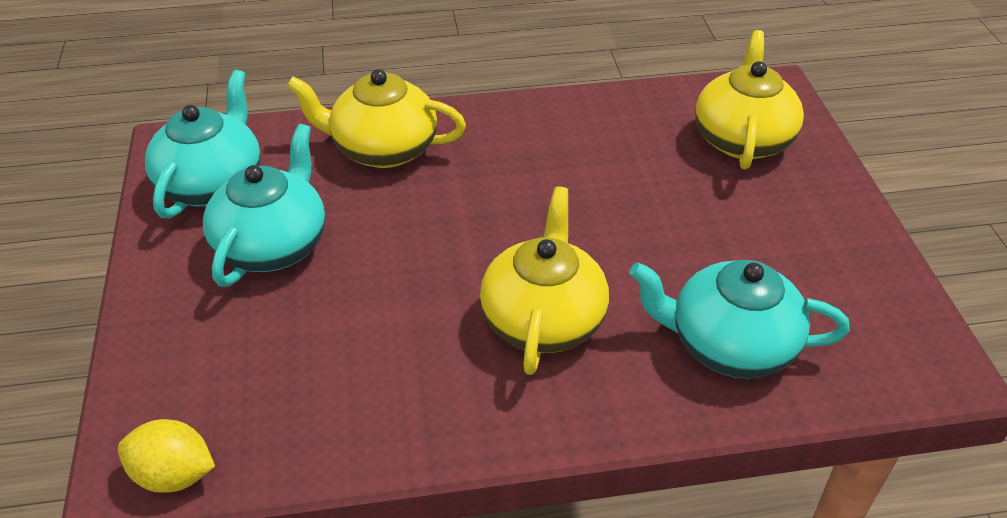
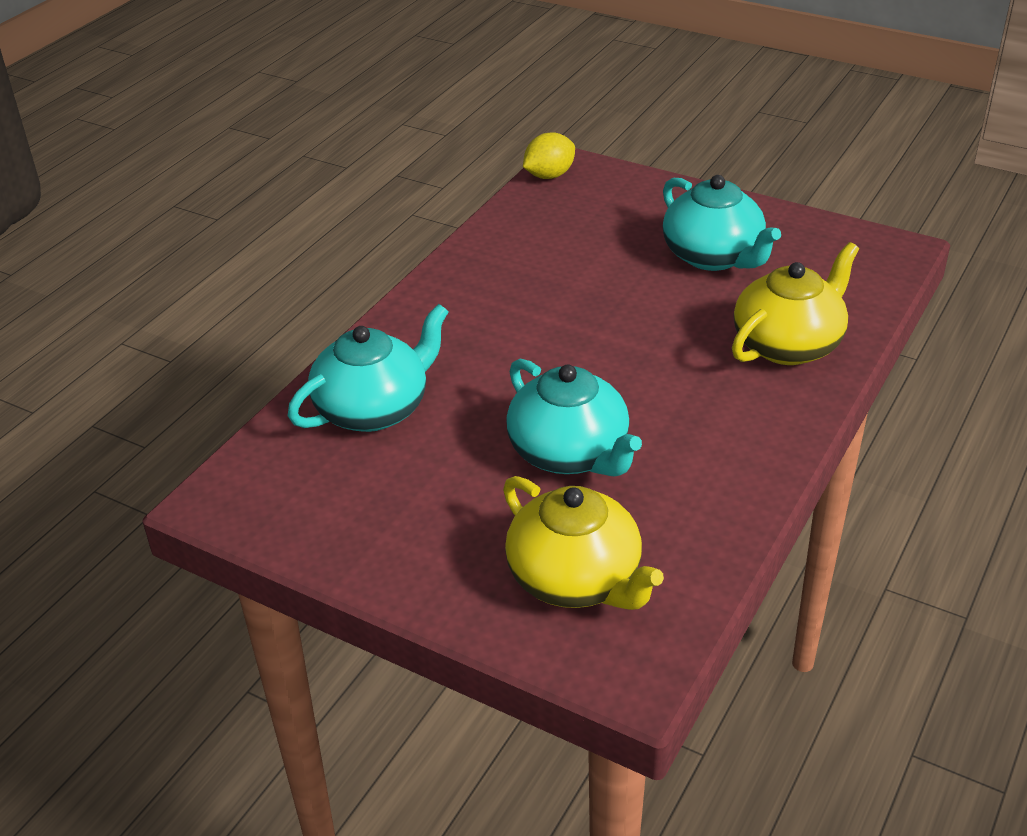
camera: 130 degrees right, 5 degrees down
(213, 183) = (819, 252): turquoise teapot -> turquoise teapot (570, 453)
(543, 319) = (502, 339): yellow teapot -> none

